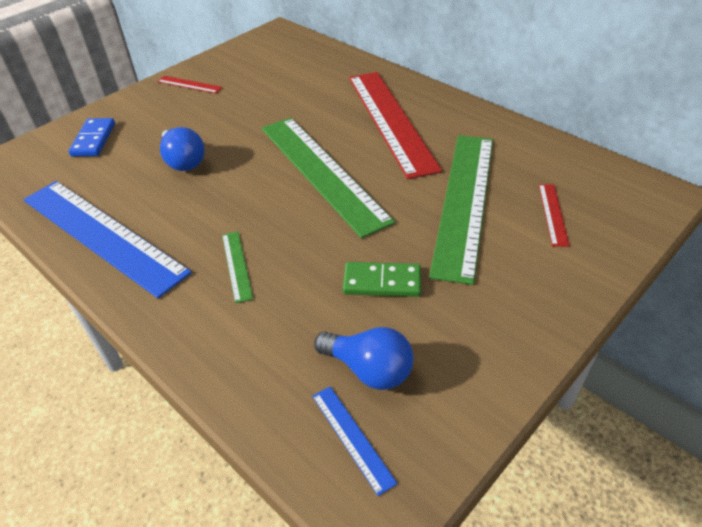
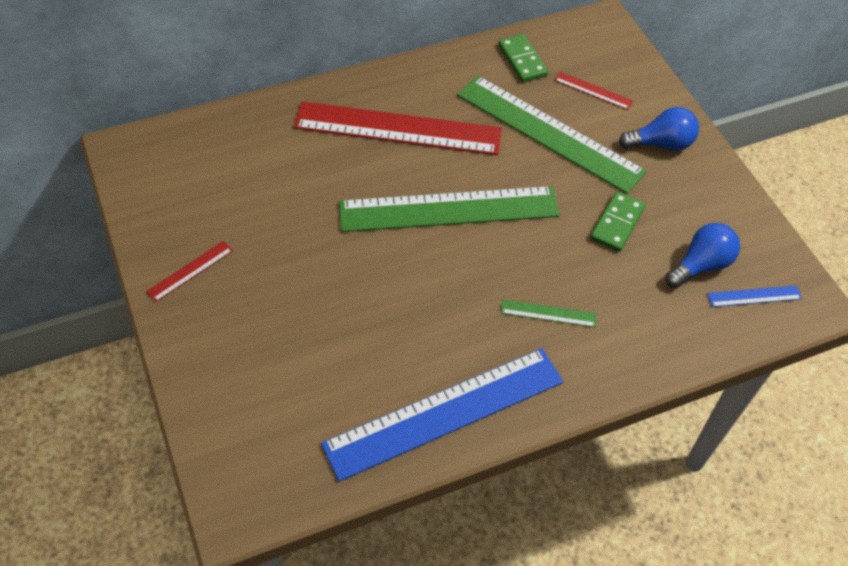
camera: 70 degrees left, 10 degrees up
(94, 140) = (251, 393): blue domino -> none
(183, 161) = (356, 315): blue light bulb -> blue light bulb (661, 144)
(543, 158) = (522, 60): none -> green domino

